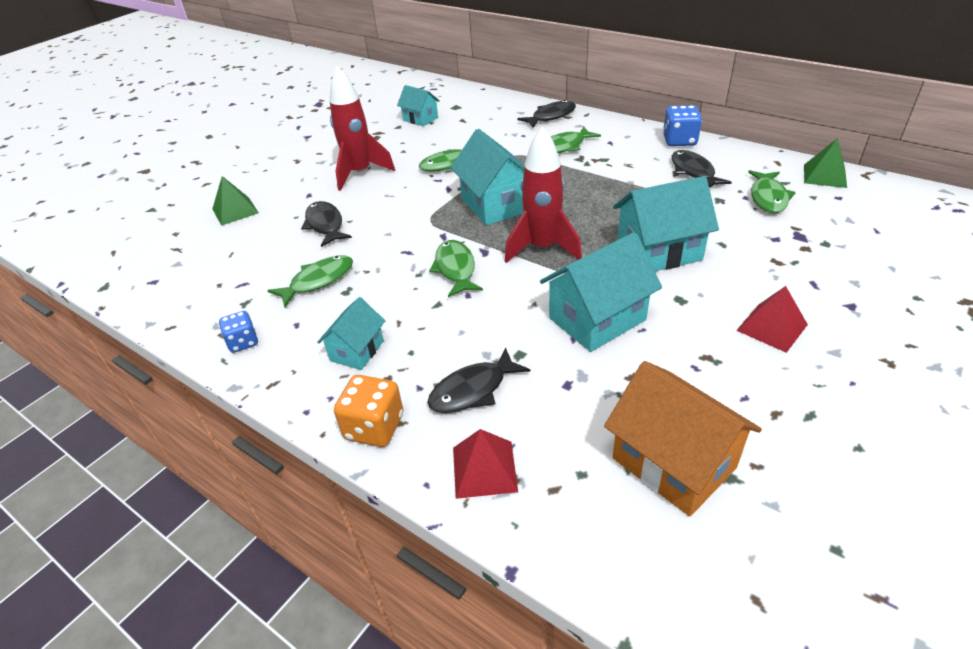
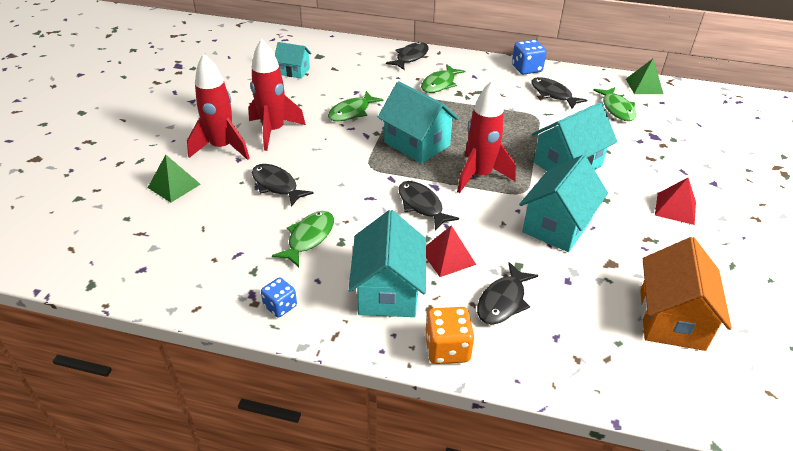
camera: 25 degrees left, 0 degrees up
(302, 182) = (222, 148): none -> red rocket
(357, 351) = (388, 291): turquoise house -> turquoise house, size x1.72
(455, 269) = (421, 205): green fish -> black fish
(484, 469) = (551, 358): red pyramid -> red pyramid (448, 257)
(673, 463) = (671, 319): orange house -> orange house turned 75 degrees clockwise

